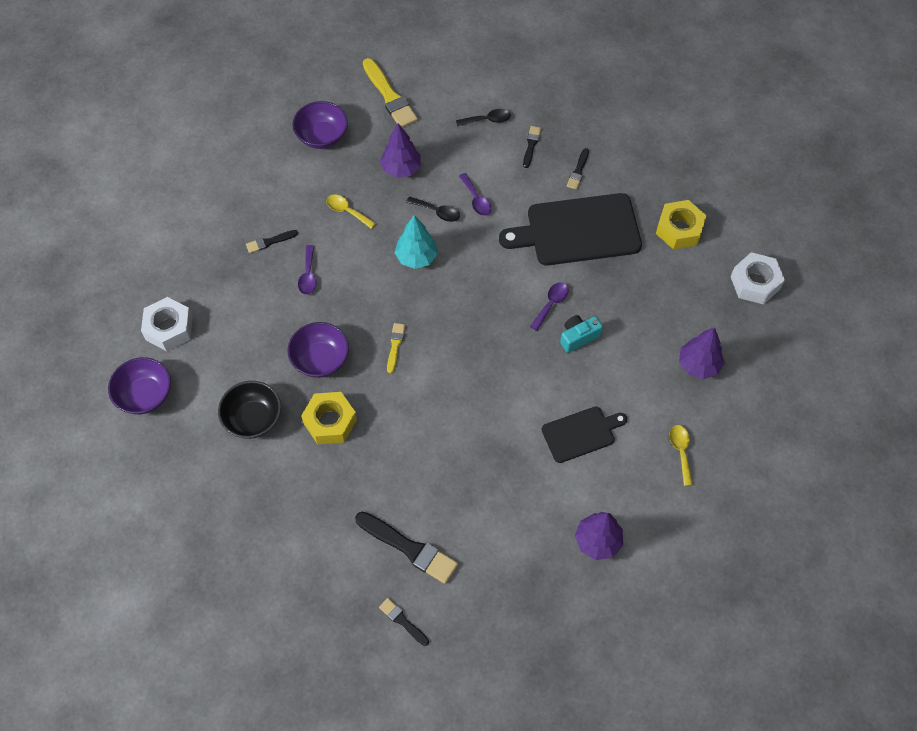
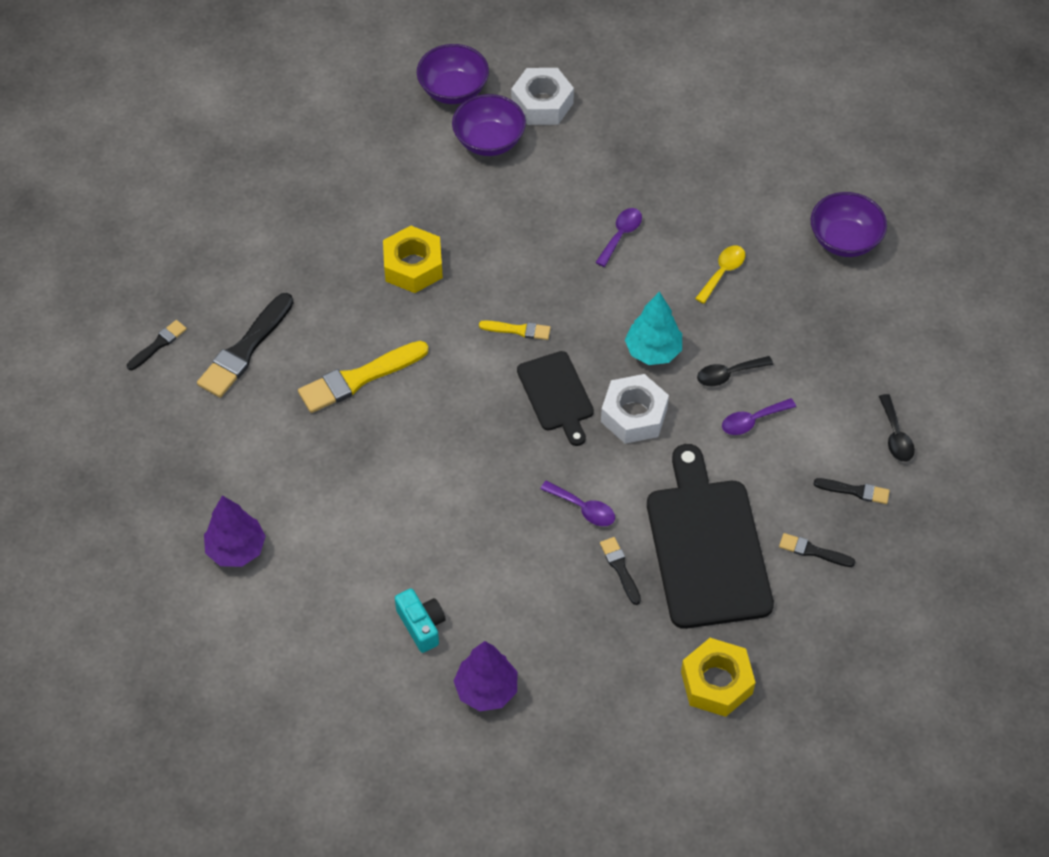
camera: 90 degrees right, 5 degrees down
(253, 419) = (420, 191): black bowl -> none
(269, 242) = (670, 192): black brush -> black brush (620, 568)
(308, 275) = (621, 235): purple spoon -> purple spoon turned 120 degrees clockwise
(320, 359) = (499, 253): purple bowl -> purple bowl (489, 141)
(389, 96) = (924, 315): yellow brush -> yellow brush (359, 378)
(401, 169) = (798, 331): purple tree -> none
(437, 212) = (728, 374): black spoon -> black spoon turned 45 degrees clockwise
(578, 337) = (531, 539): turquoise camera -> turquoise camera (421, 625)
(581, 433) = (386, 537): black cutting board -> black cutting board (556, 395)
(680, 451) = (354, 656): yellow spoon -> none
(755, 283) = (625, 781): white nut -> white nut (634, 415)

